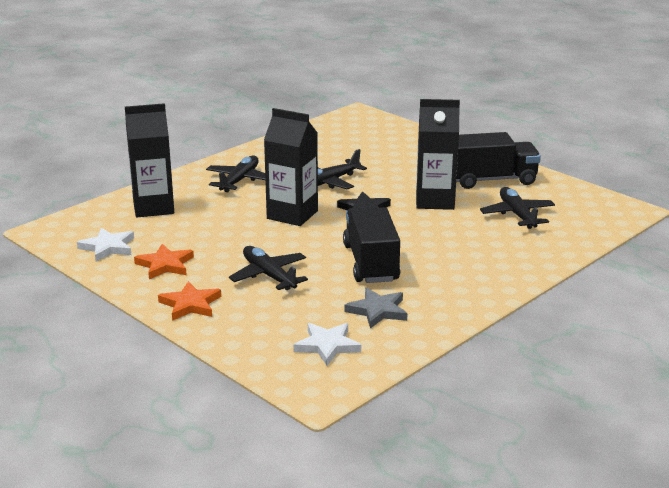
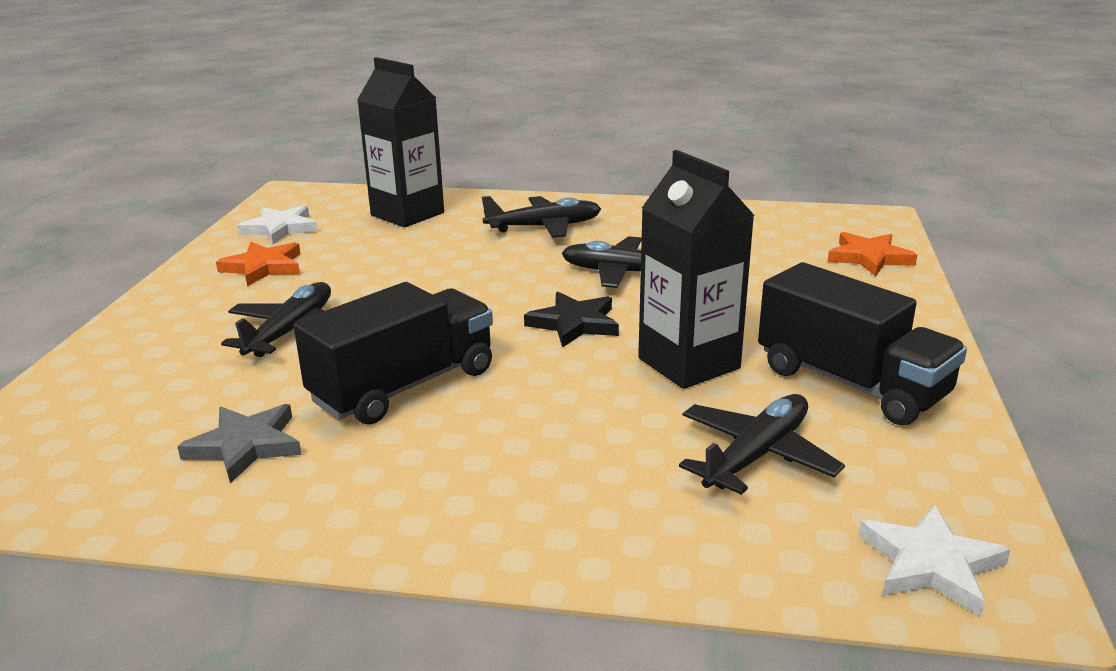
camera: 55 degrees right, 0 degrees up
(190, 304) = (167, 314): orange star -> orange star (869, 258)
(292, 215) = (490, 285): black carton -> none
(327, 346) = (100, 443): white star -> white star (930, 564)

